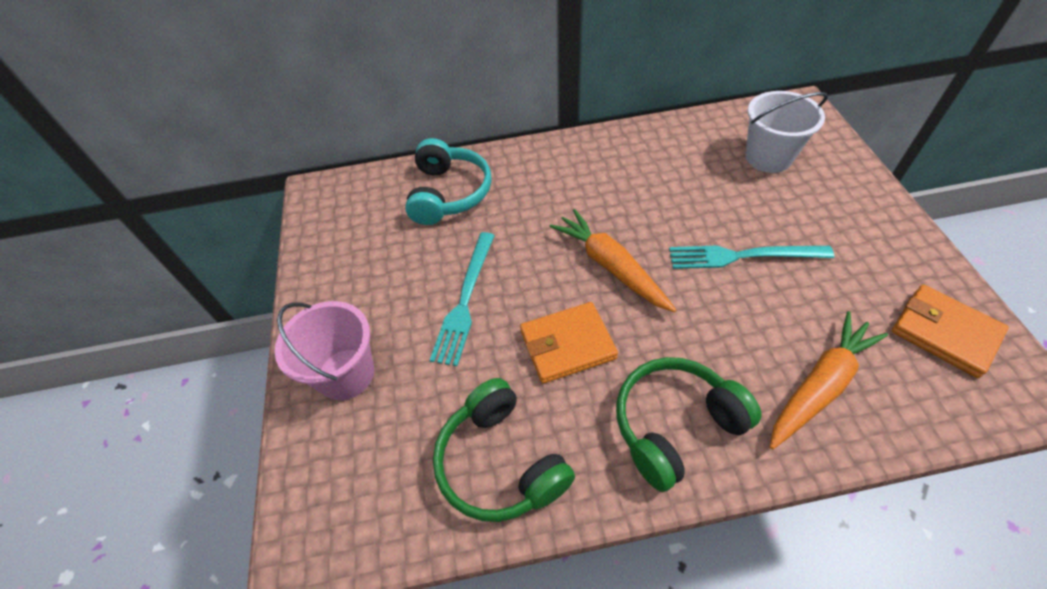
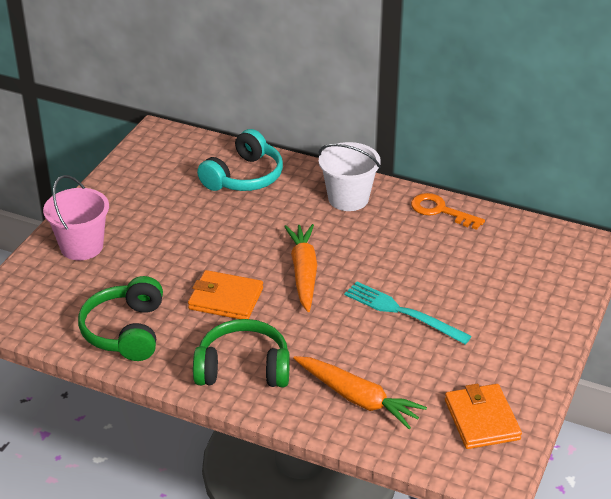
camera: 30 degrees right, 15 degrees down
(465, 300) = (188, 244): turquoise fork -> none
(656, 136) = (440, 211): none -> orange key
(768, 157) = (509, 265): white bucket -> white bucket (348, 198)
(820, 385) = (357, 398): orange carrot -> orange carrot turned 45 degrees clockwise

